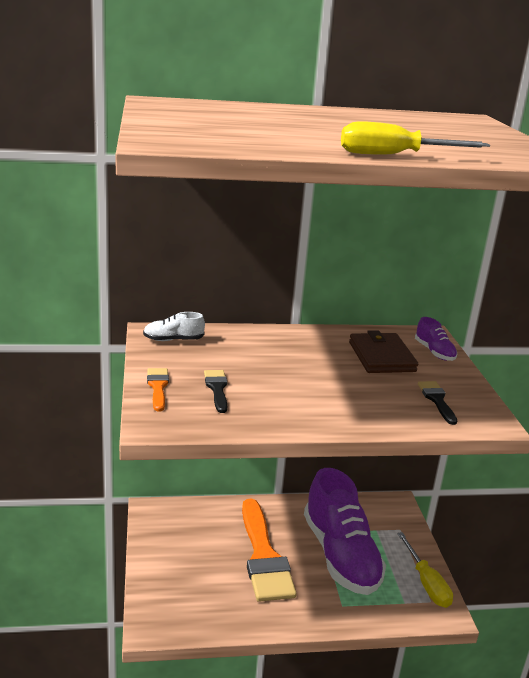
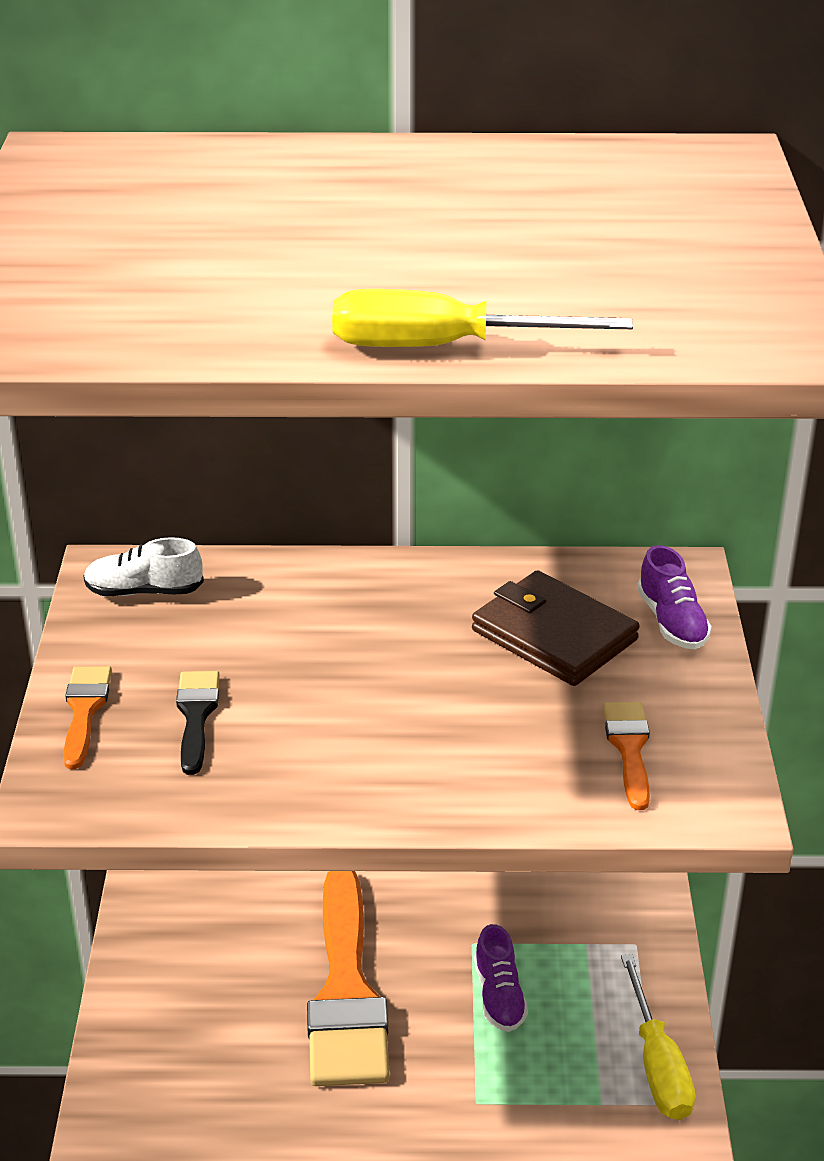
camera: 10 degrees right, 10 degrees up
(340, 555) = (499, 996): purple shoe -> purple shoe, size x0.41
(381, 357) = (554, 635): brown wallet -> brown wallet turned 45 degrees counterclockwise
(437, 400) = (629, 748): black brush -> orange brush

